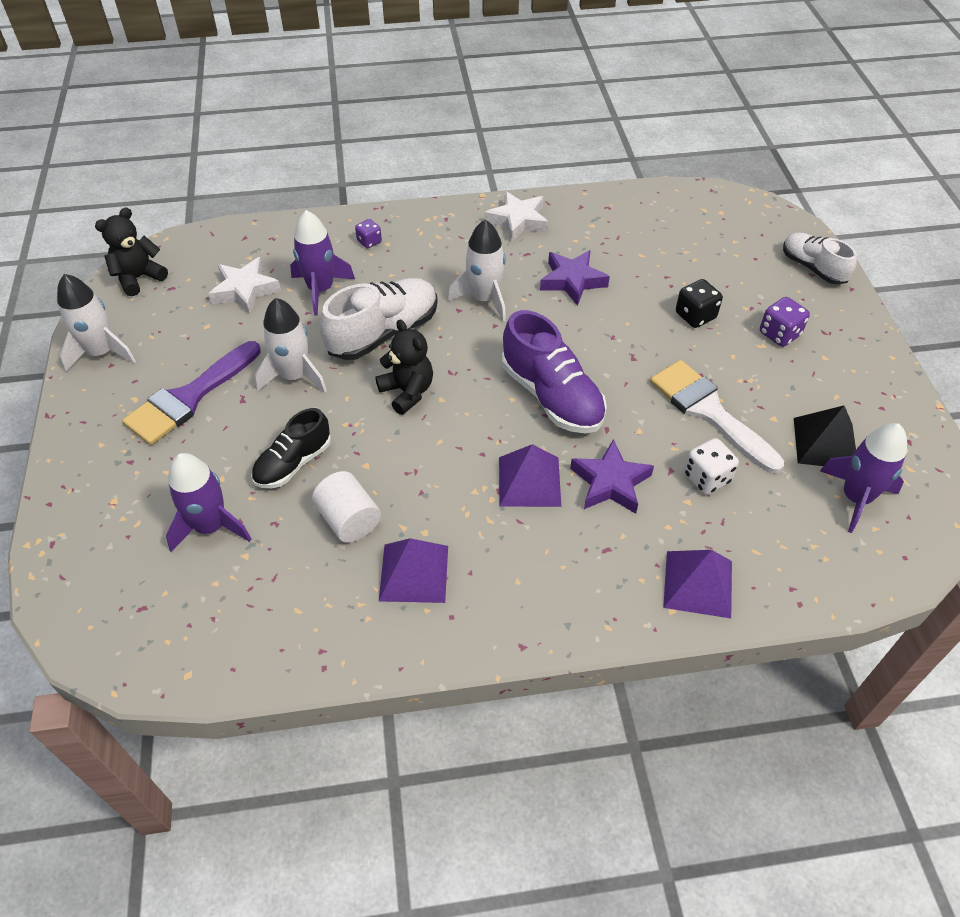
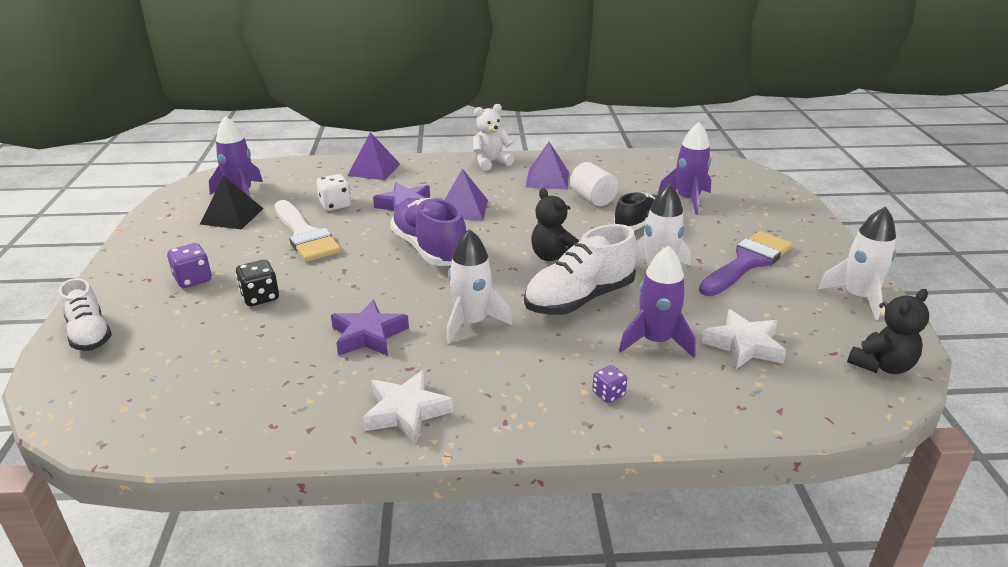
camera: 175 degrees left, 20 degrees down
(511, 624) = (491, 162): none -> white teddy bear

